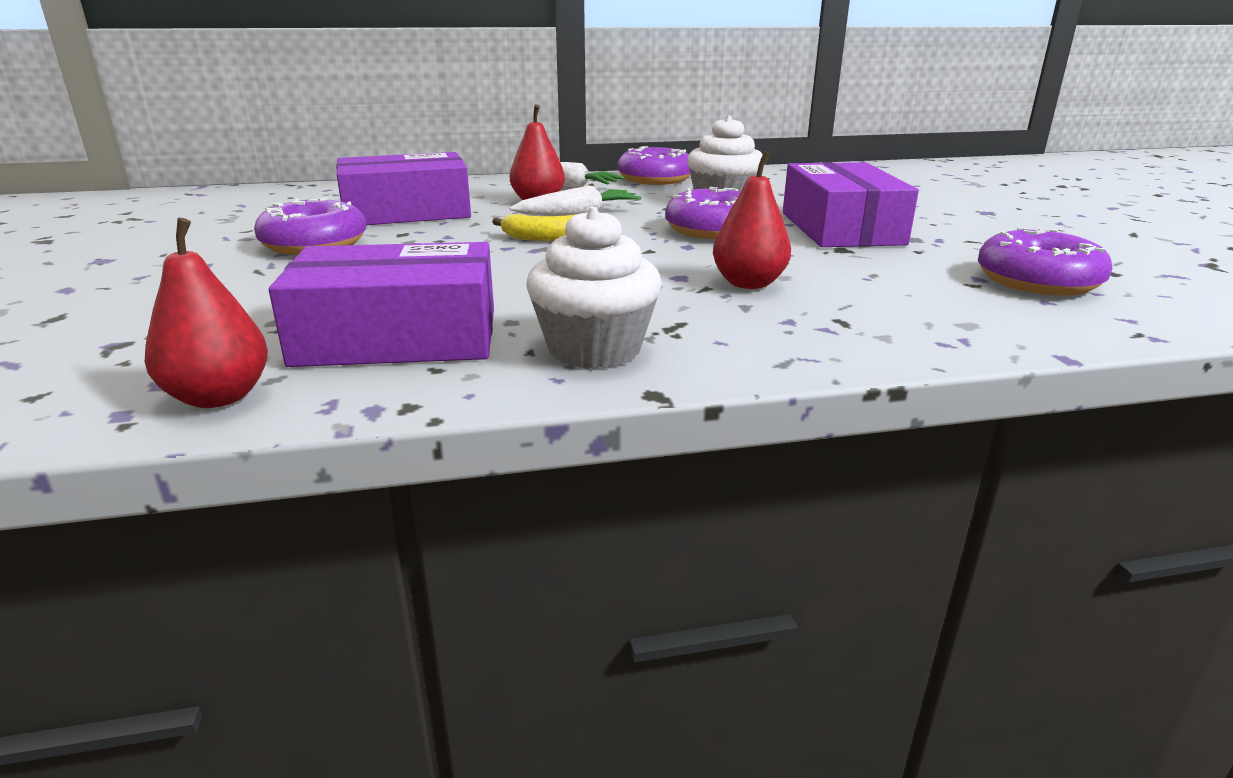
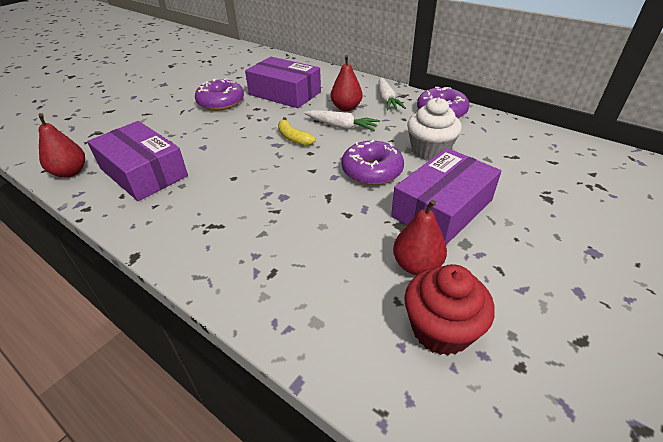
camera: 50 degrees right, 15 degrees up
(594, 349) = (169, 219): white cupcake -> none
(748, 283) = (296, 220): red pear -> red pear (416, 265)
(1037, 281) = (441, 329): purple donut -> red cupcake

